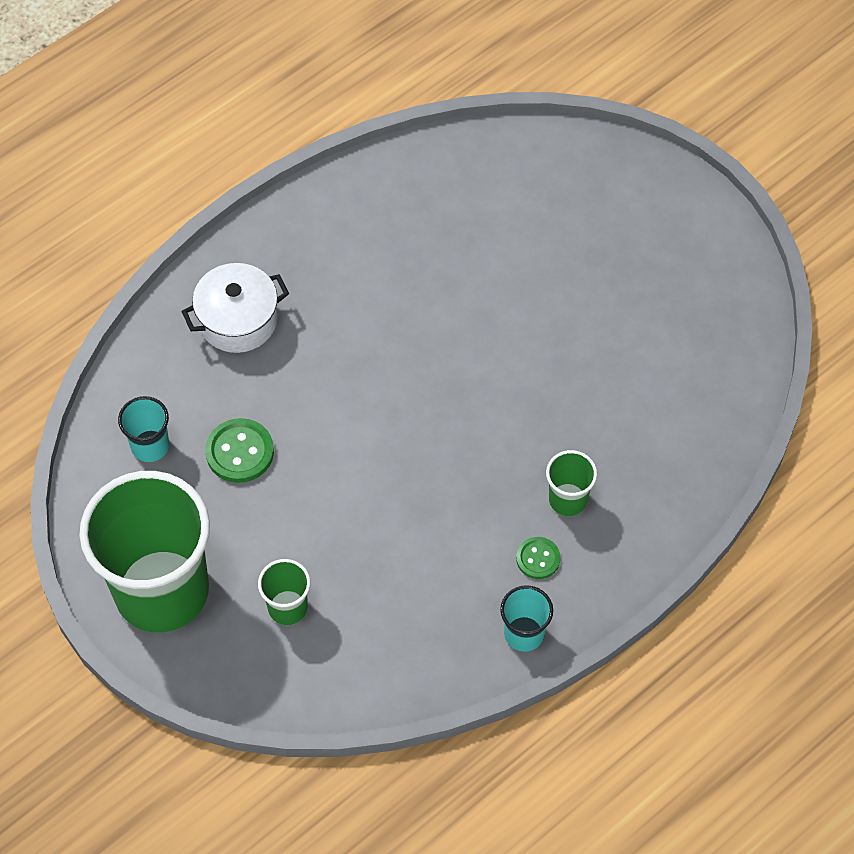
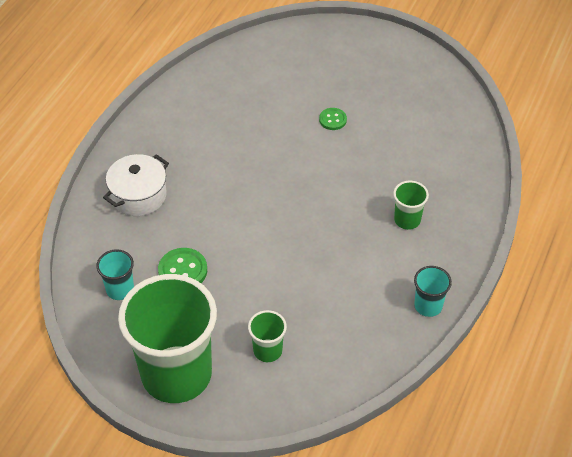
camera: 25 degrees left, 10 degrees down
(538, 559) = (410, 260): green button -> green button (332, 120)

